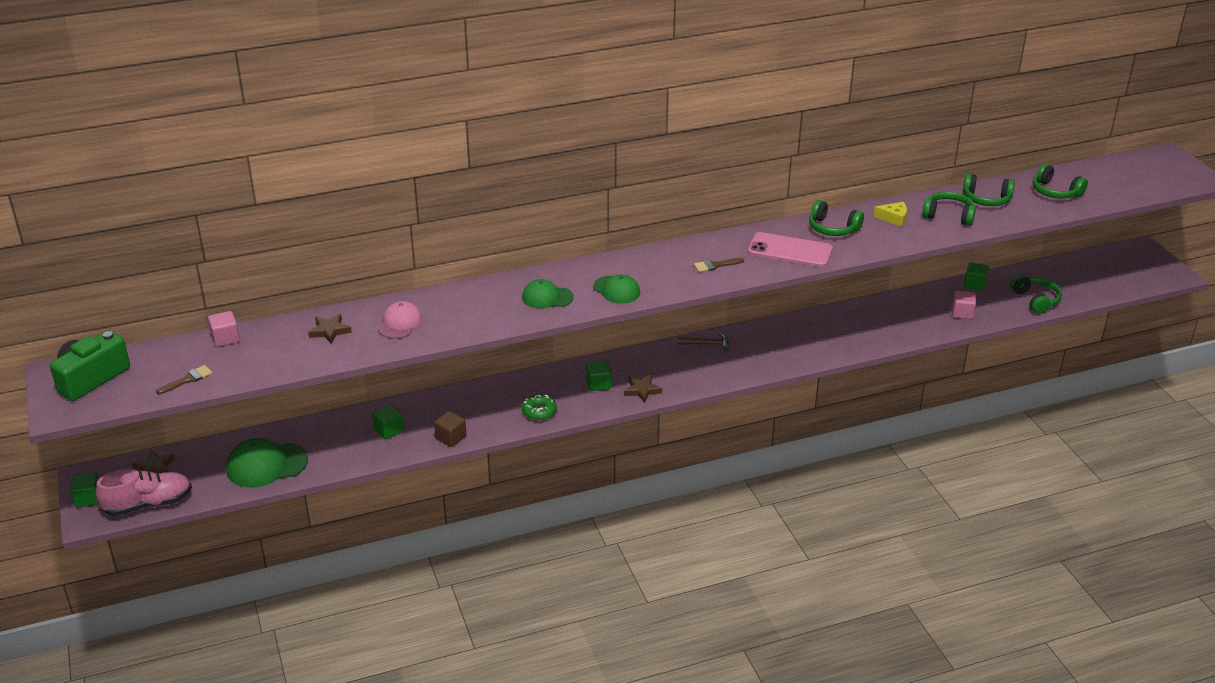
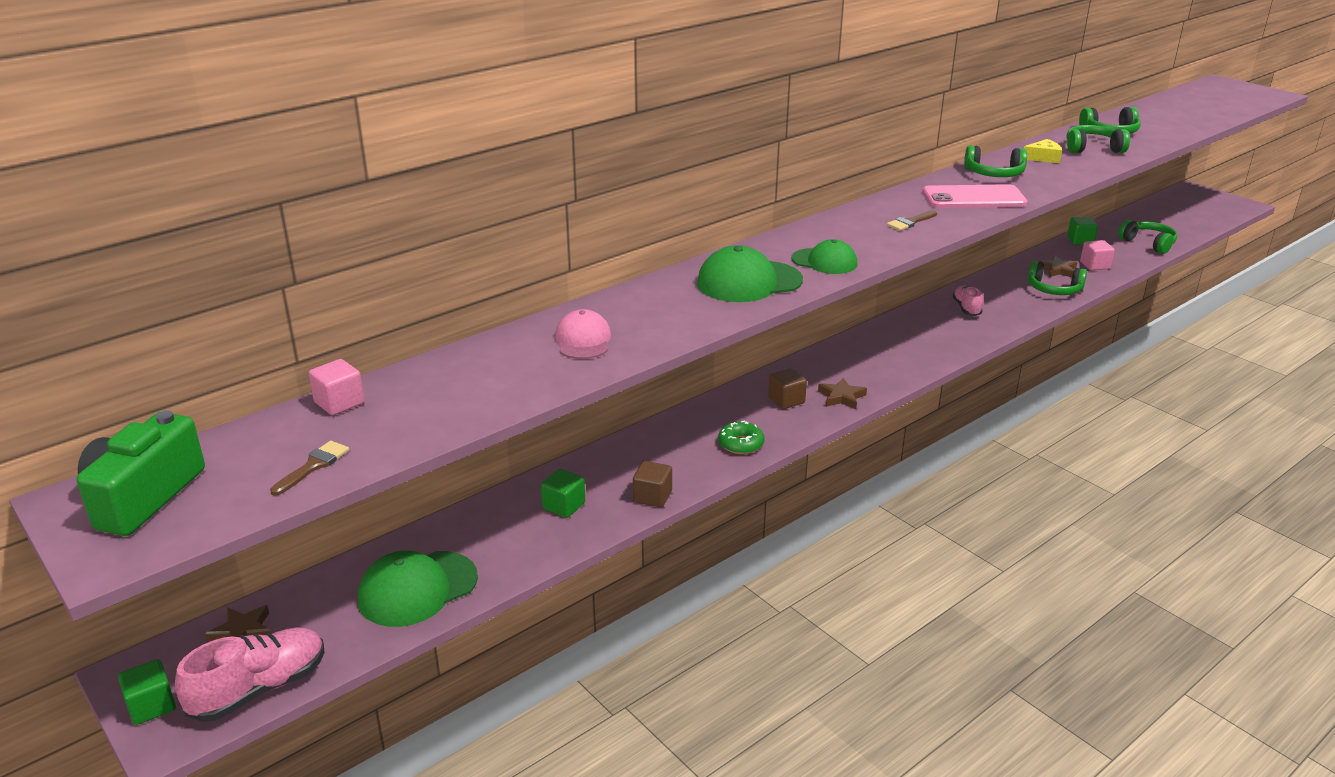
camera: 20 degrees left, 5 degrees down
(330, 331) = (491, 366): brown star -> brown star (1057, 270)
(547, 297) = (749, 282): green cap -> green cap, size x1.56
(598, 384) = (786, 400): green cube -> brown cube
(707, 344) = (871, 338): brown hammer -> none
(809, 333) = (966, 308): none -> pink shoe
(1055, 192) = (1163, 119): green headphones -> green headphones (1053, 289)

